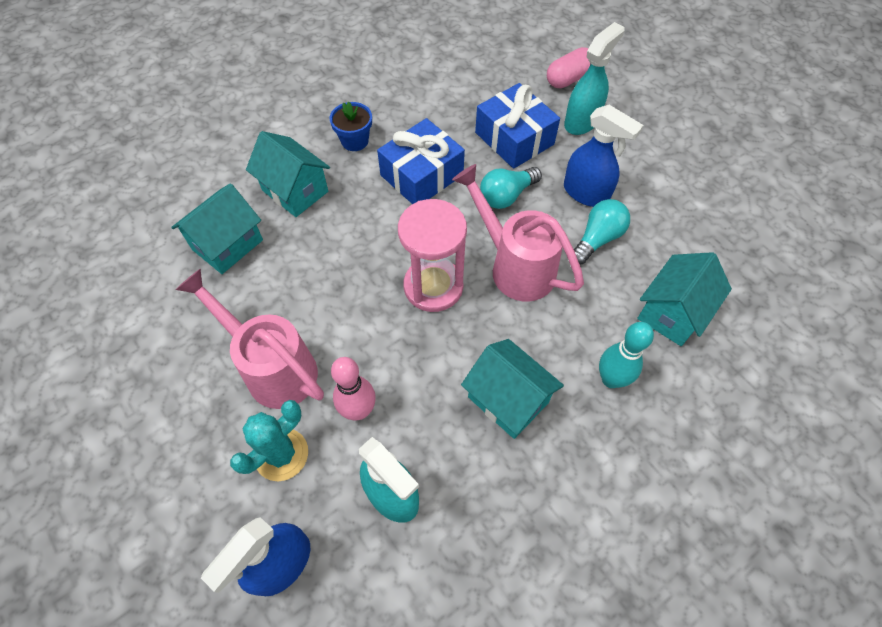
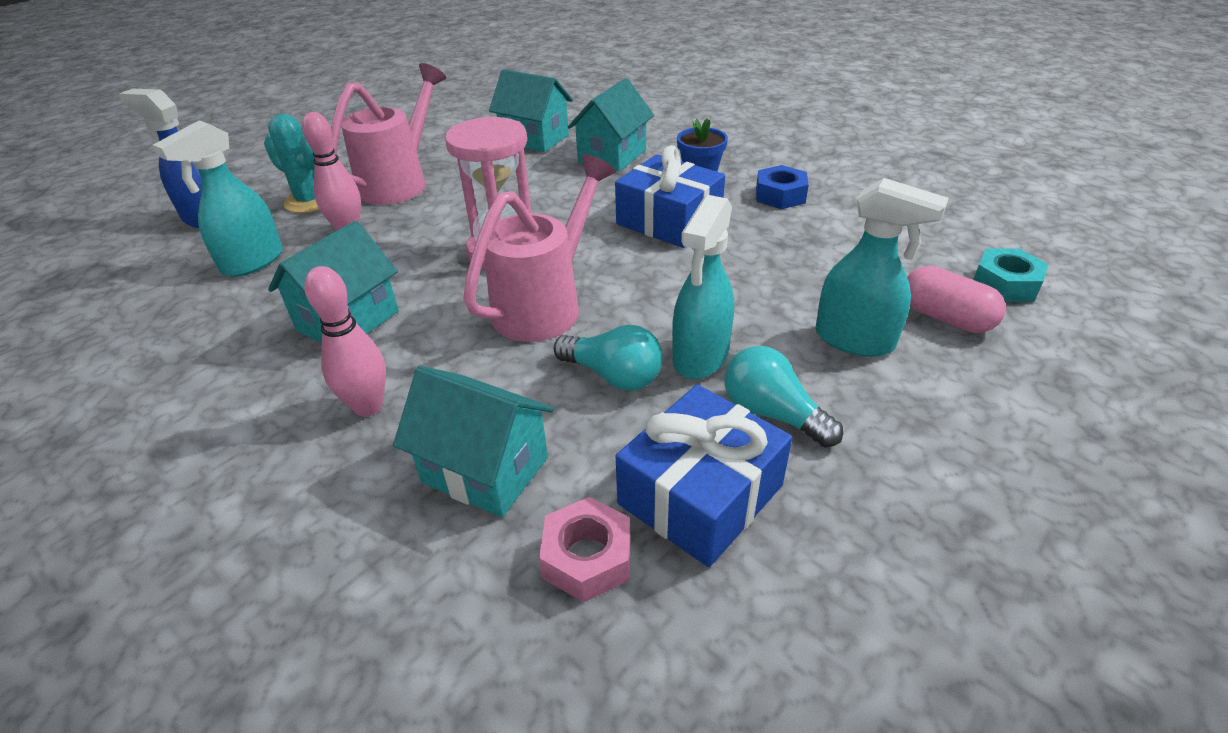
camera: 80 degrees right, 20 degrees down
(407, 105) = (780, 195): none -> blue nut
(506, 196) = (663, 285): turquoise light bulb -> turquoise light bulb (772, 413)
(514, 138) = (774, 280): blue gift -> blue gift (700, 494)
(543, 44) = (1005, 284): none -> turquoise nut
(586, 193) = (700, 357): blue spray bottle -> turquoise spray bottle
(611, 379) = (368, 406): turquoise bowling pin -> pink bowling pin
(733, 271) = (587, 558): none -> pink nut

